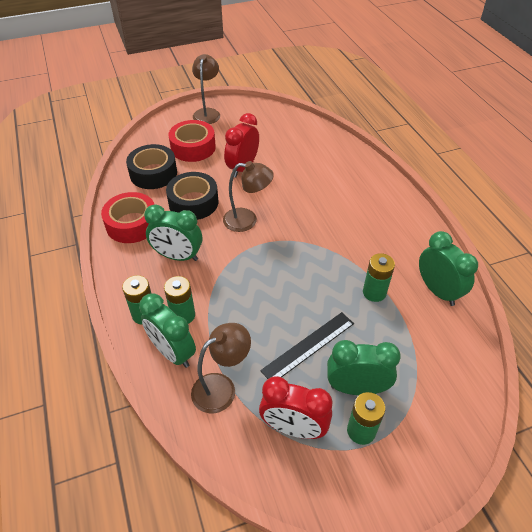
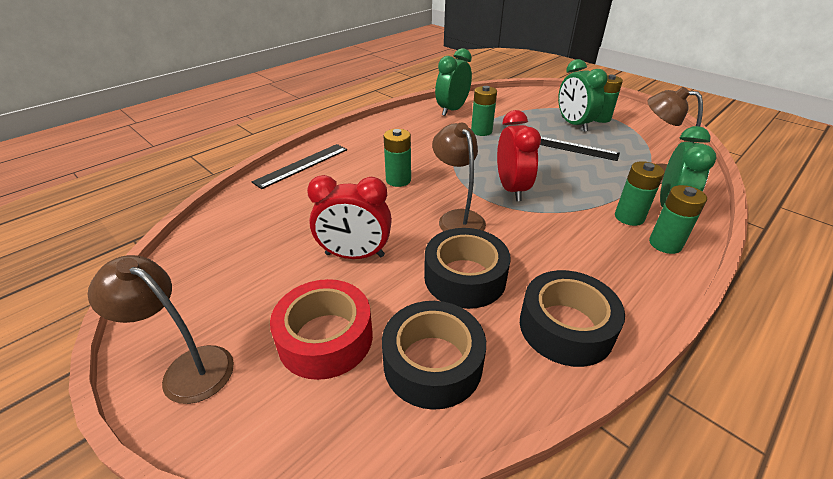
camera: 115 degrees left, 10 degrees down
(132, 224) = (565, 327): red tape -> black tape
(178, 256) = (567, 252): green clock -> none
(207, 113) = (188, 368): brown lamp -> brown lamp turned 45 degrees clockwise
(293, 428) = (635, 139): red clock -> red clock (511, 189)
(313, 207) = (398, 180): none -> green battery
(361, 166) = (302, 165): none -> black ruler

